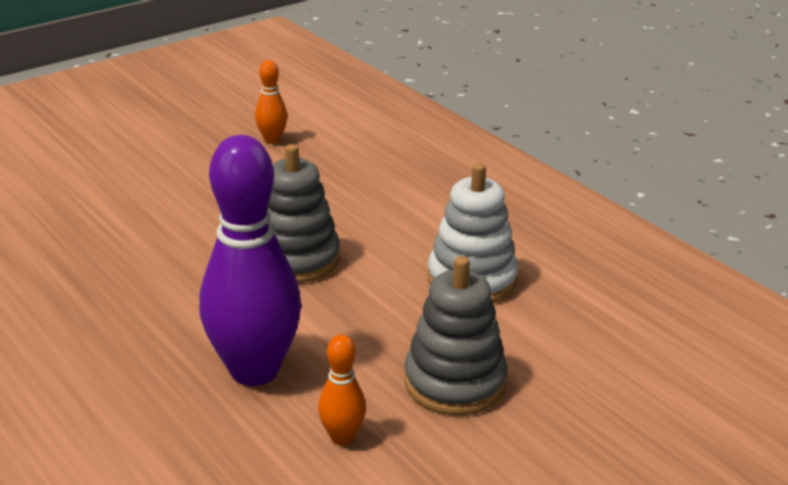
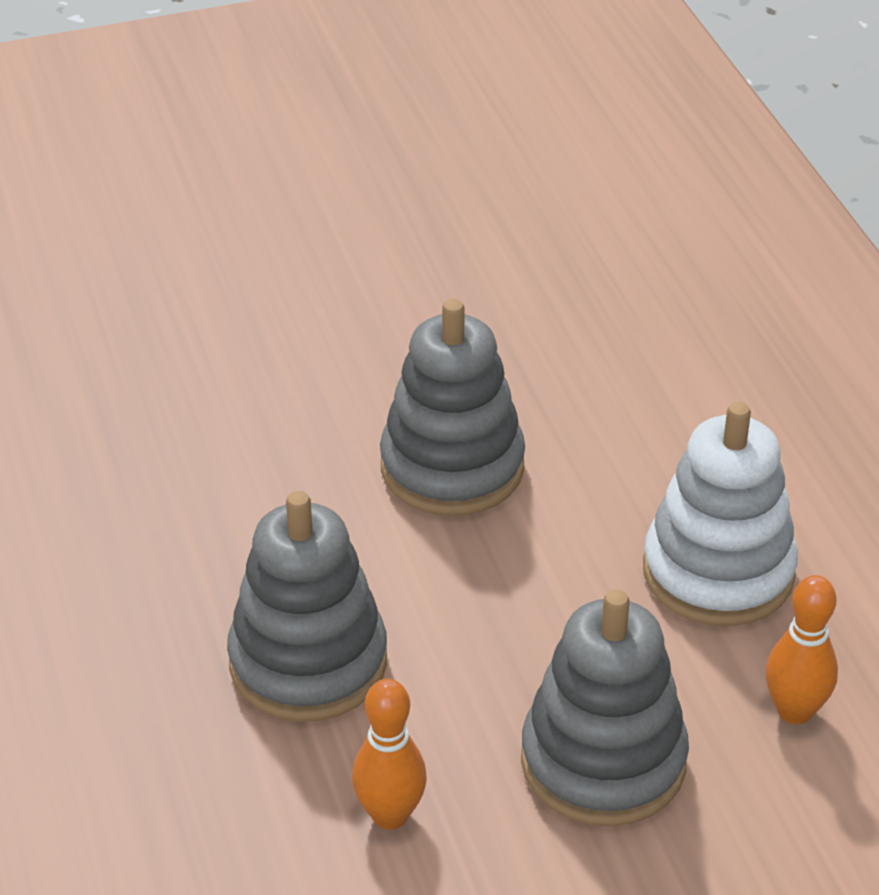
camera: 20 degrees right, 10 degrees up
(254, 370) = (308, 662): purple bowling pin -> grey stacking toy
(272, 140) = (509, 215): orange bowling pin -> orange bowling pin (794, 711)

